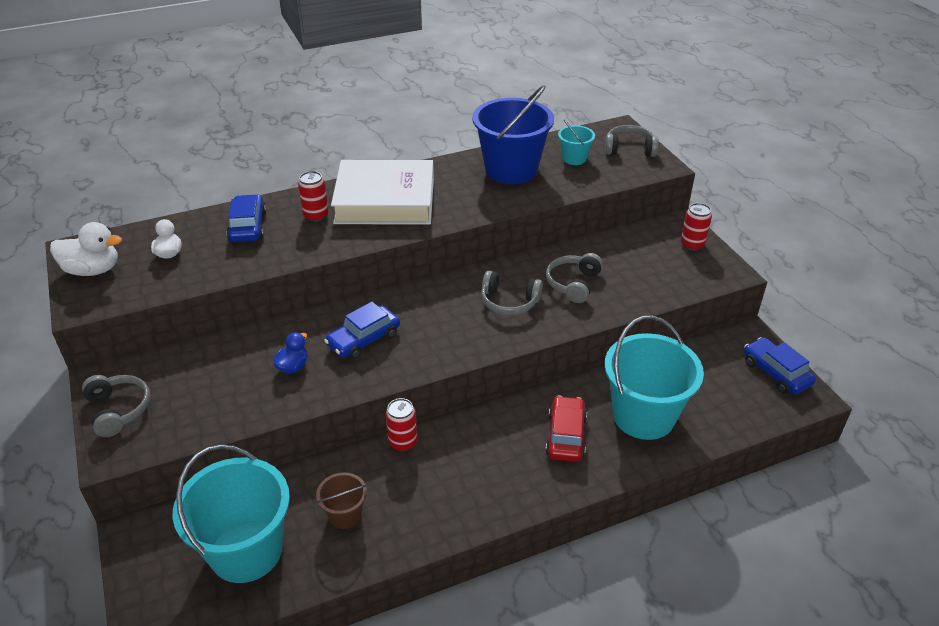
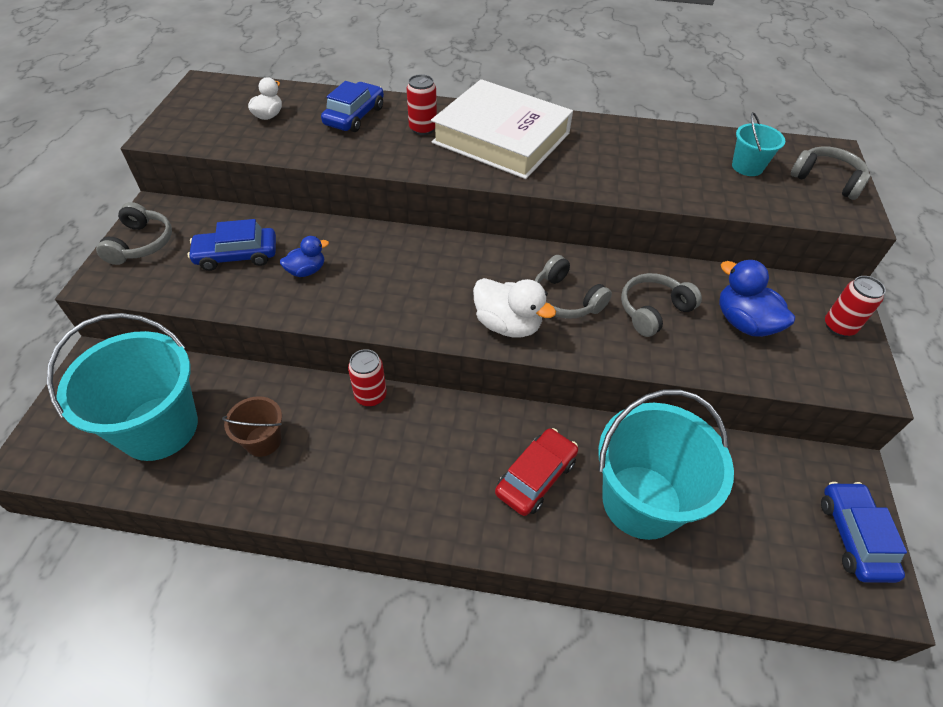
camera: 30 degrees right, 10 degrees up
(93, 270) = (199, 107): white duck -> white duck (508, 325)
(363, 339) = (390, 273): blue car -> blue car (237, 255)
(511, 170) = (662, 154): blue bucket -> none
(635, 267) = (744, 322): none -> blue duck

